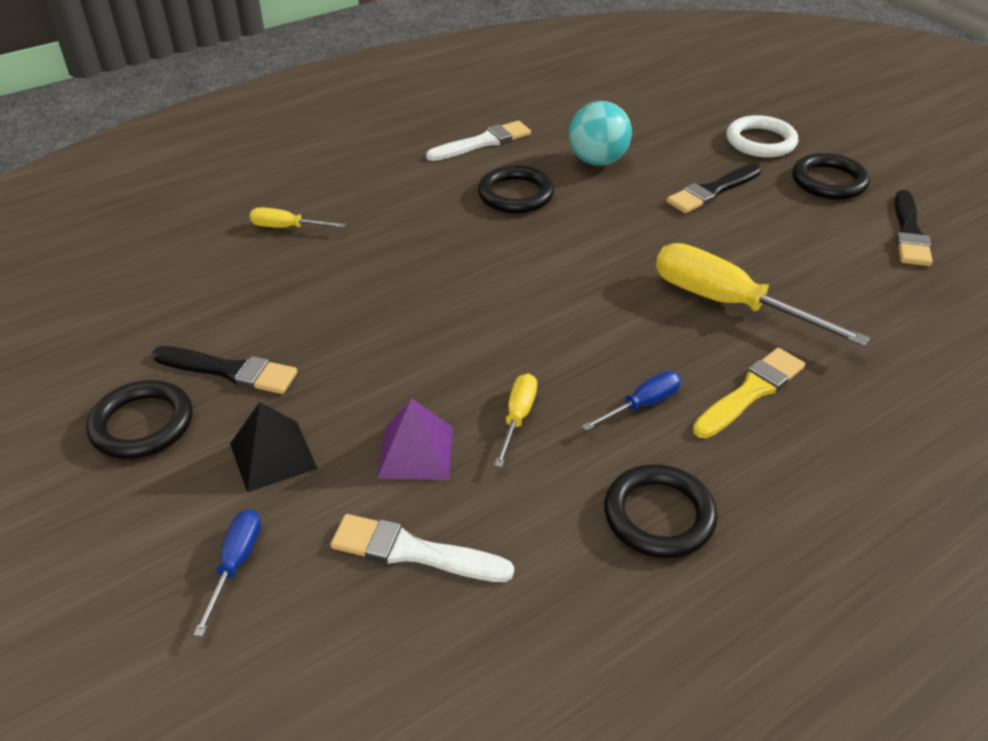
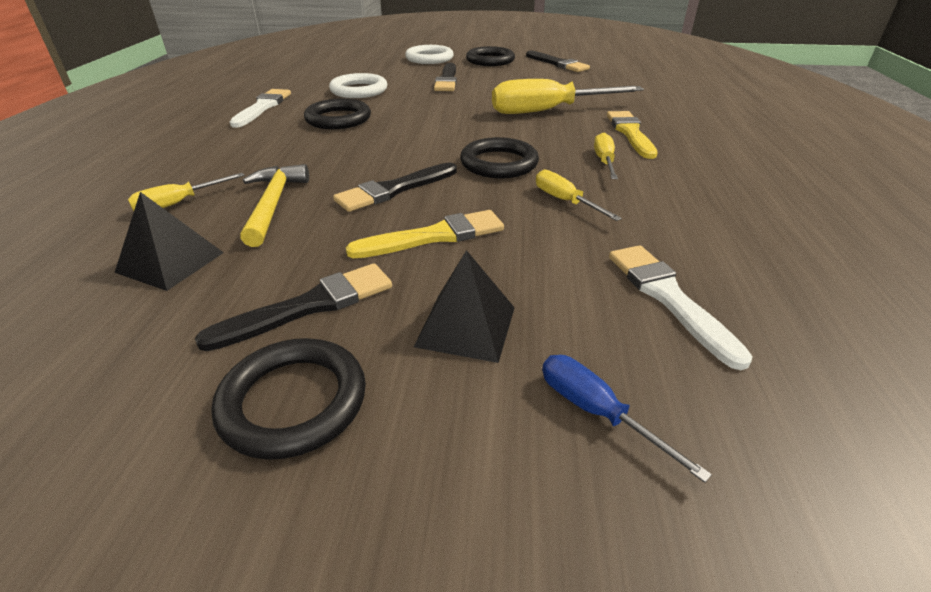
camera: 50 degrees left, 5 degrees down
(220, 280) = (170, 262): none -> black pyramid
(332, 267) = (273, 204): none -> yellow hammer
(372, 374) = (434, 236): none -> yellow brush
(413, 551) = (668, 297): white brush -> white brush turned 105 degrees clockwise
(416, 452) = (552, 252): purple pyramid -> none
(422, 309) = (394, 189): none -> black brush
(597, 161) = (359, 90): turquoise ball -> white ring
(642, 405) = (604, 161): blue screwdriver -> yellow screwdriver
(659, 515) = (712, 194): black ring -> black ring (499, 163)

